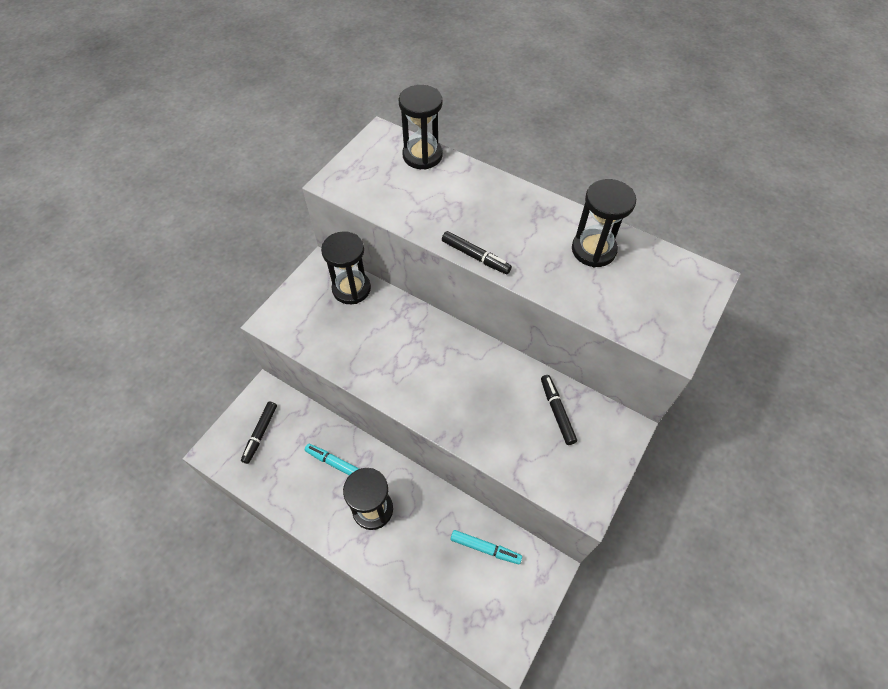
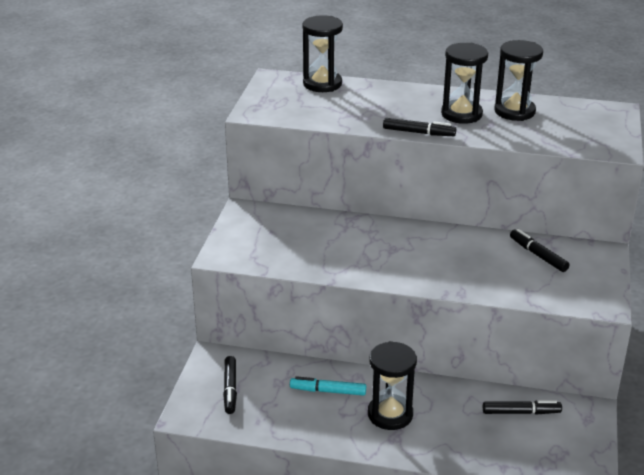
camera: 20 degrees left, 25 degrees down
(351, 289) = (286, 218): black hourglass -> black hourglass (461, 114)
(485, 548) = (521, 412): turquoise marker -> black marker

